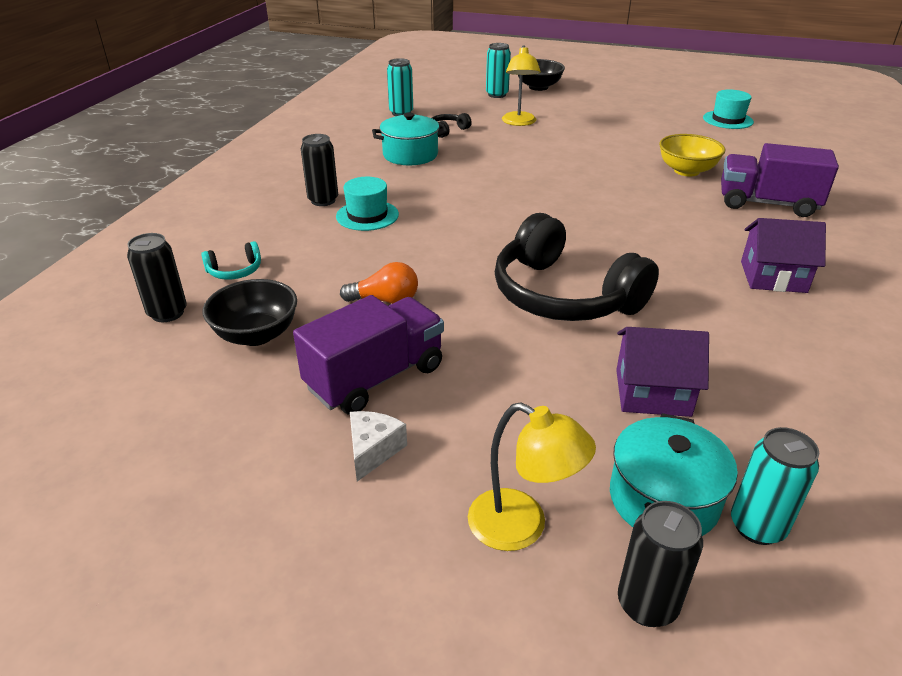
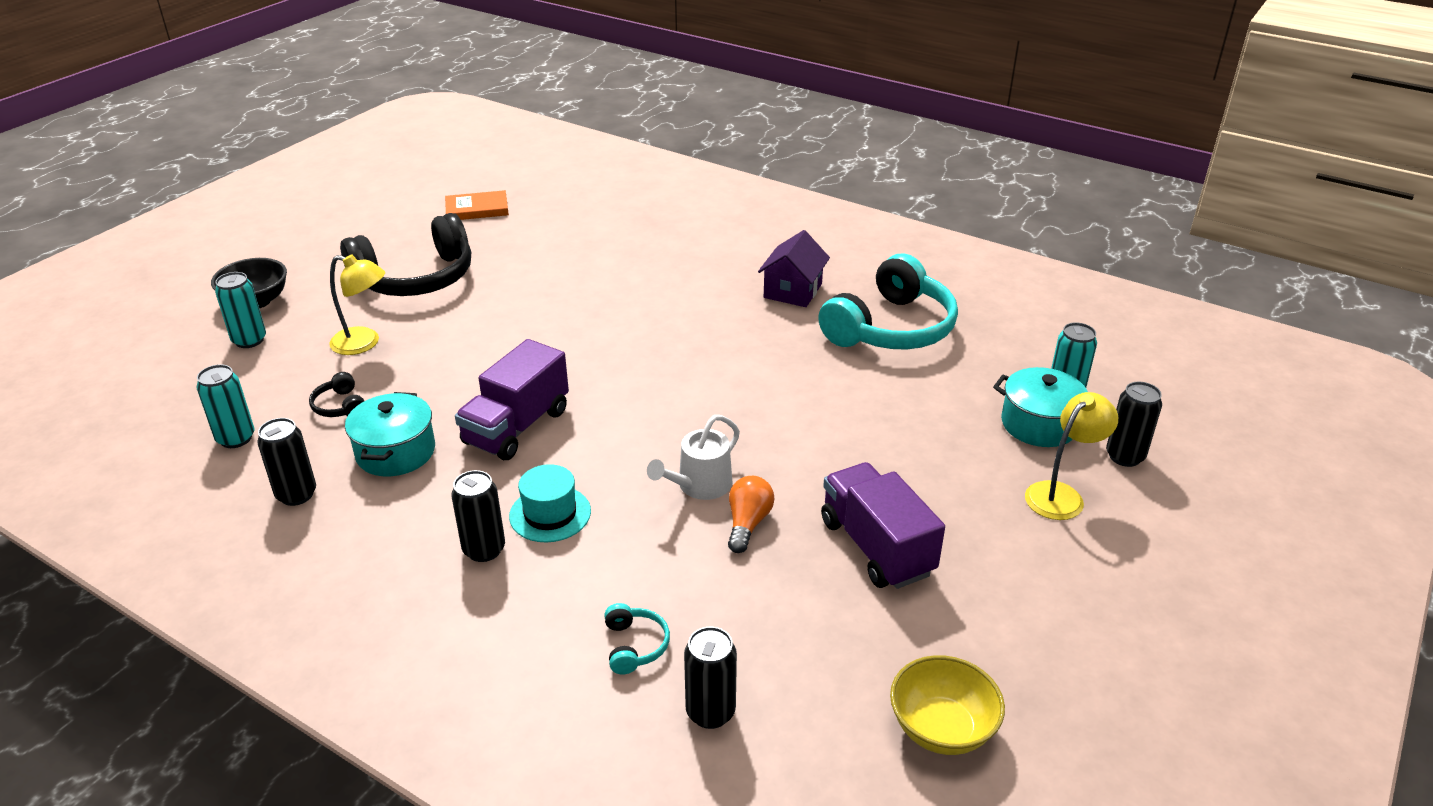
camera: 75 degrees left, 0 degrees up
(256, 335) = (781, 630): black bowl -> none
(357, 138) = (296, 494): none -> black can
(373, 450) = (974, 561): white cheese -> none
(426, 270) = (700, 485): none -> white watering can
(563, 295) = (781, 406): black headphones -> black headphones (415, 278)
(652, 392) = (928, 396): purple house -> none
(686, 171) = (579, 270): yellow bowl -> yellow bowl (941, 728)
(727, 120) = (477, 209): turquoise hat -> orange book
(767, 204) = (671, 251): purple truck -> purple truck (516, 427)
(768, 351) = (891, 328): none -> turquoise headphones

